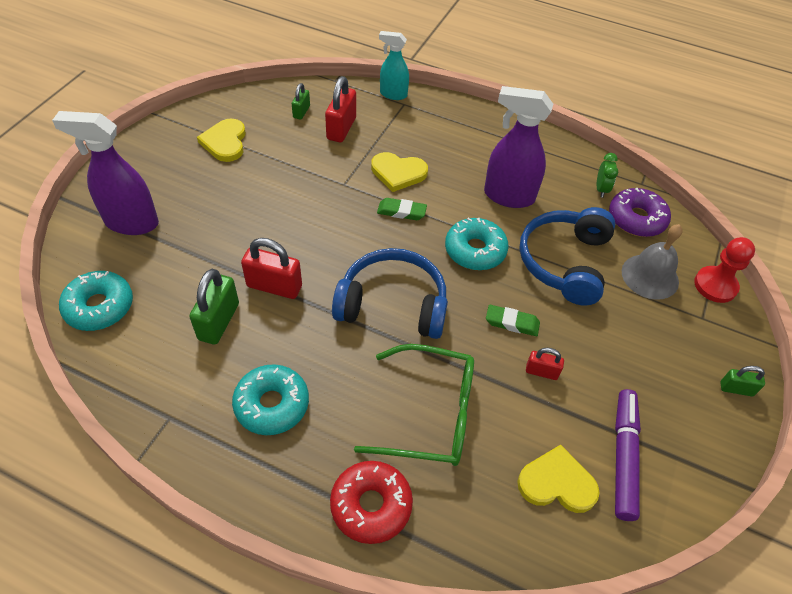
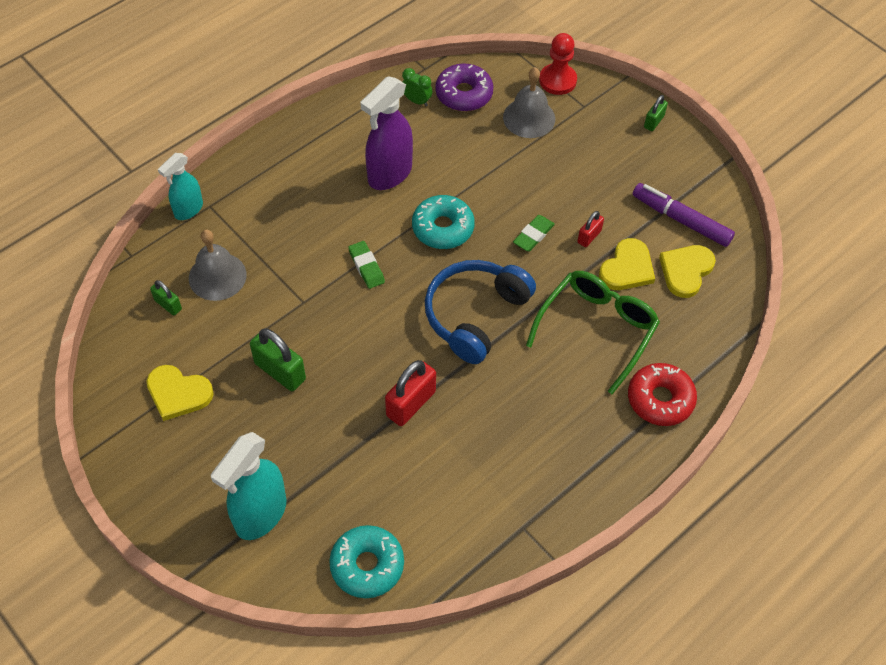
camera: 65 degrees left, 5 degrees up
(131, 222) = (260, 514): purple spray bottle -> turquoise spray bottle
(219, 321) = (433, 462): green padlock -> green padlock (280, 371)
(272, 404) = (542, 443): turquoise donut -> none
(341, 128) = (217, 276): red padlock -> grey bell
(398, 173) = (312, 250): yellow heart -> yellow heart (627, 268)
(401, 212) = (366, 267): green eraser -> green eraser turned 60 degrees counterclockwise
(564, 262) = (487, 168): blue headphones -> none

